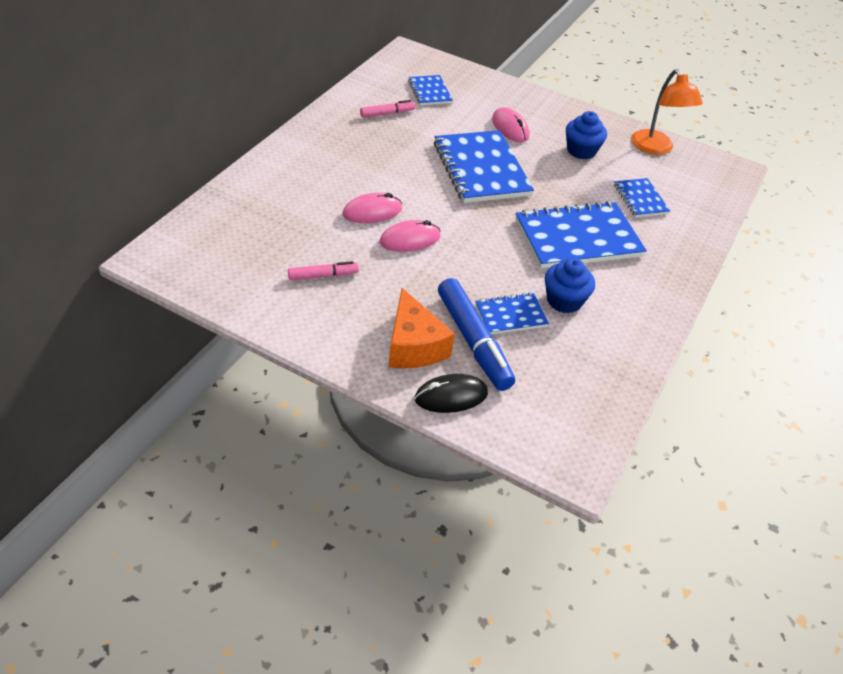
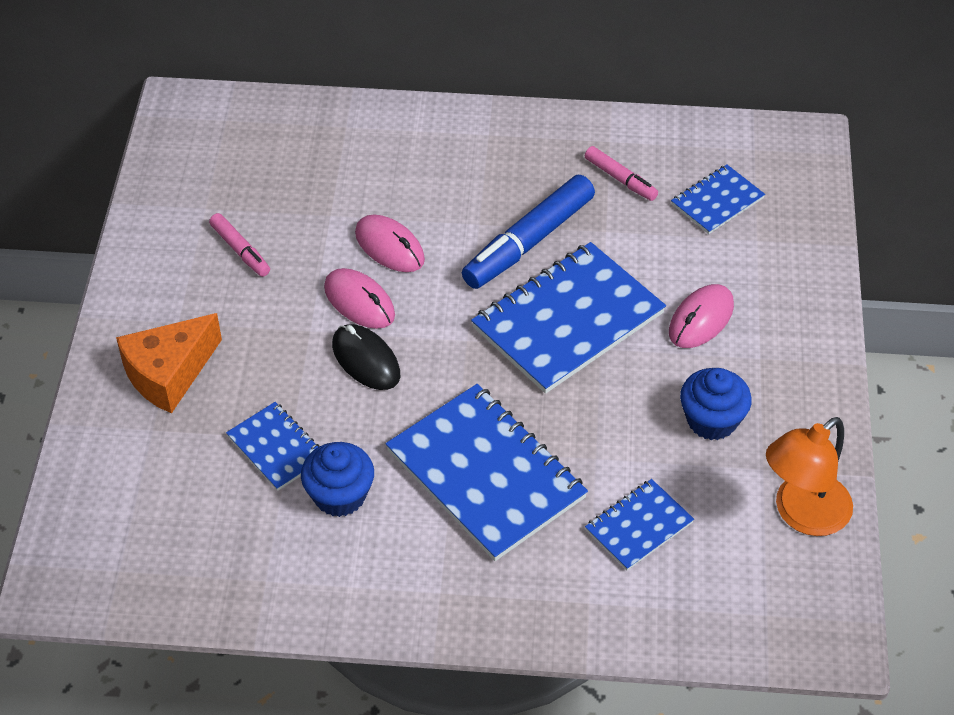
camera: 70 degrees right, 5 degrees up
(451, 396) = (106, 435): black mouse -> black mouse (366, 360)
(473, 341) = (208, 426): blue marker -> blue marker (528, 242)

